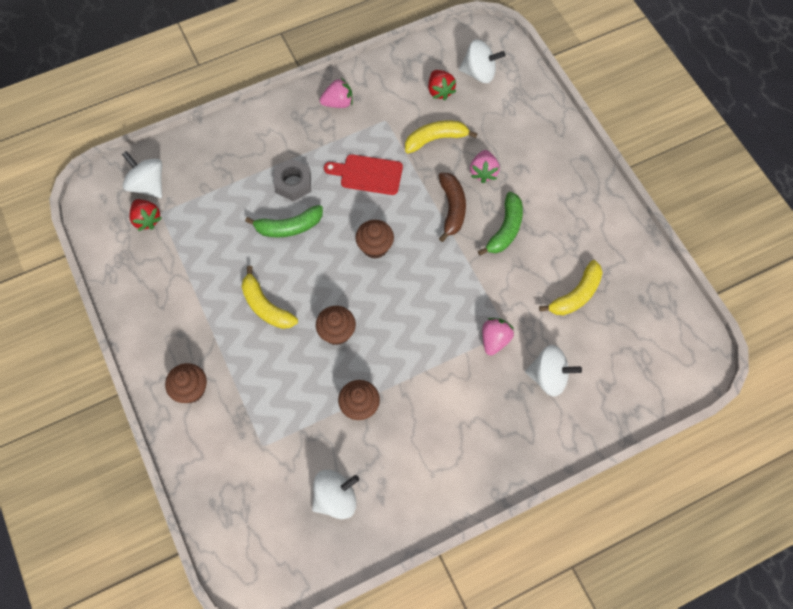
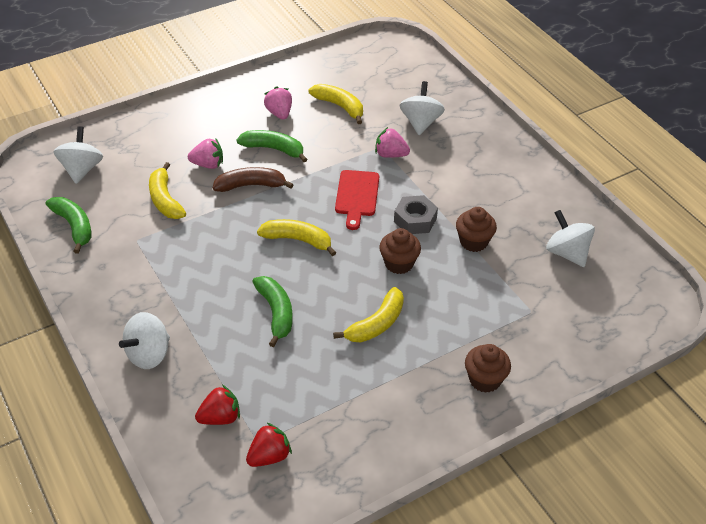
camera: 95 degrees left, 20 degrees down
(148, 185) = (217, 463): white spinning top -> white spinning top (149, 354)
(293, 183) = (218, 314): grey nut -> grey nut (415, 220)
(338, 103) = (107, 282): pink strawberry -> pink strawberry (279, 113)
(368, 174) = (208, 251): red cutting board -> red cutting board (357, 196)
(375, 247) = (298, 240): brown cupcake -> yellow banana
(405, 74) = (74, 226): none -> green banana
(440, 91) = (102, 198): red strawberry -> red strawberry (220, 417)

